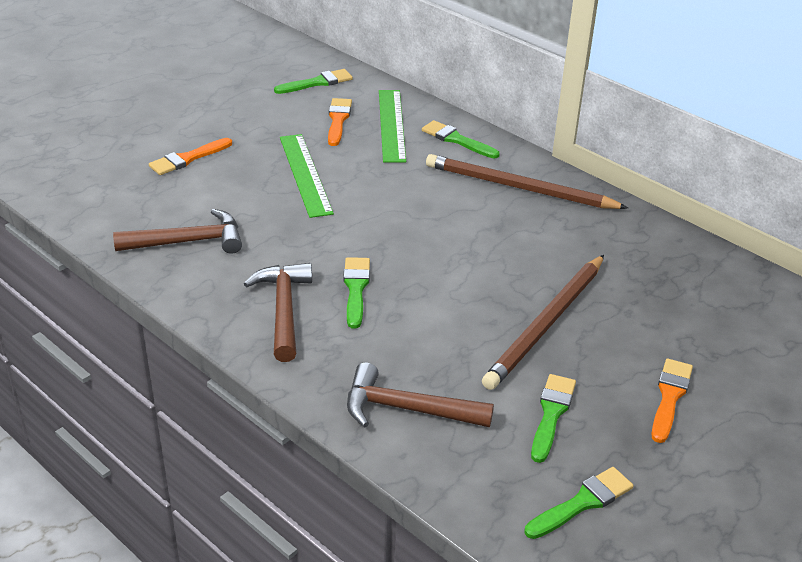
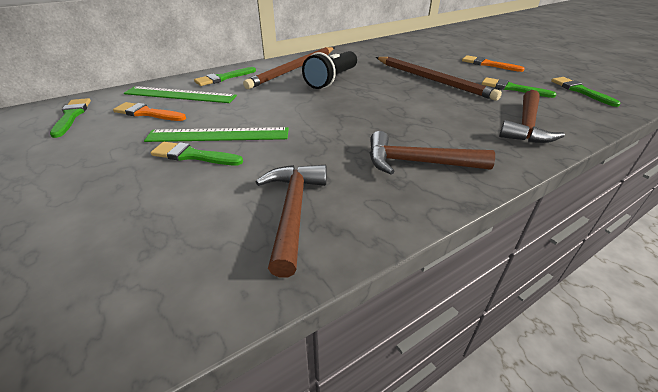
camera: 75 degrees left, 0 degrees up
(188, 158) = (122, 201): orange brush -> none
(356, 289) = (392, 129): green brush -> green brush (193, 155)
(495, 226) = (332, 80): none -> black flashlight

